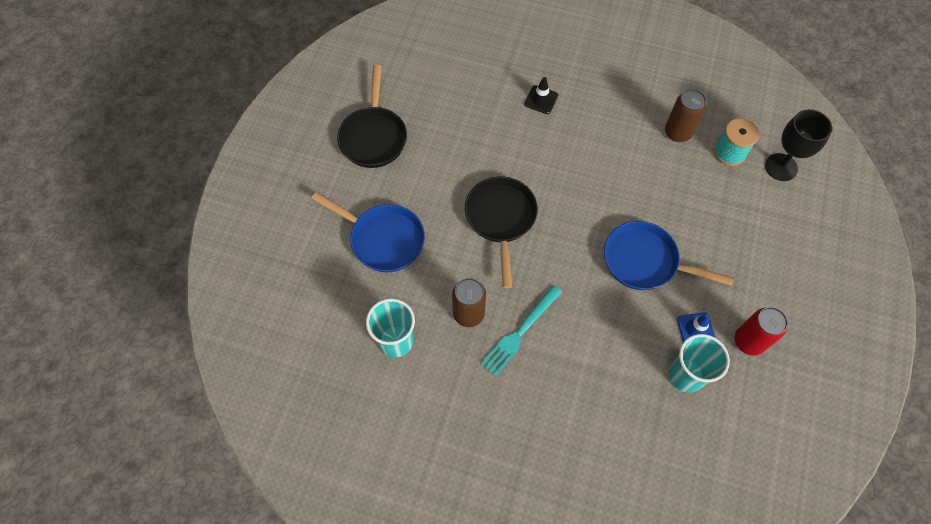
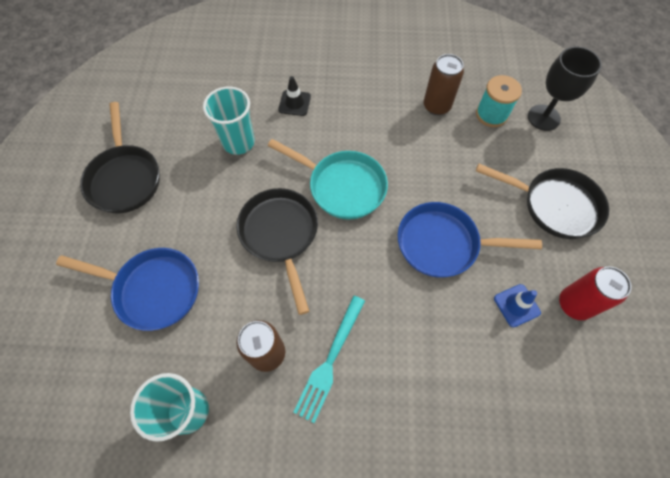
camera: 15 degrees left, 0 degrees up
(566, 189) = (342, 186): none -> turquoise pan
(686, 375) = (523, 361): turquoise cup -> turquoise cup (238, 142)
(761, 252) = (554, 205): none -> black pan

